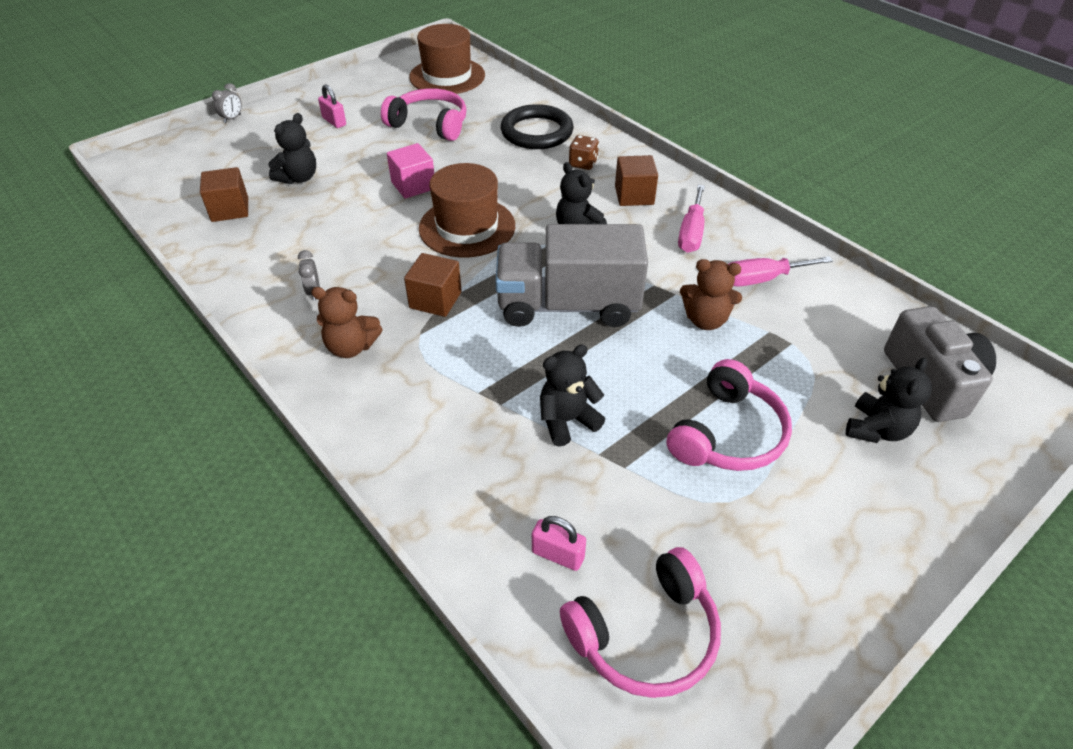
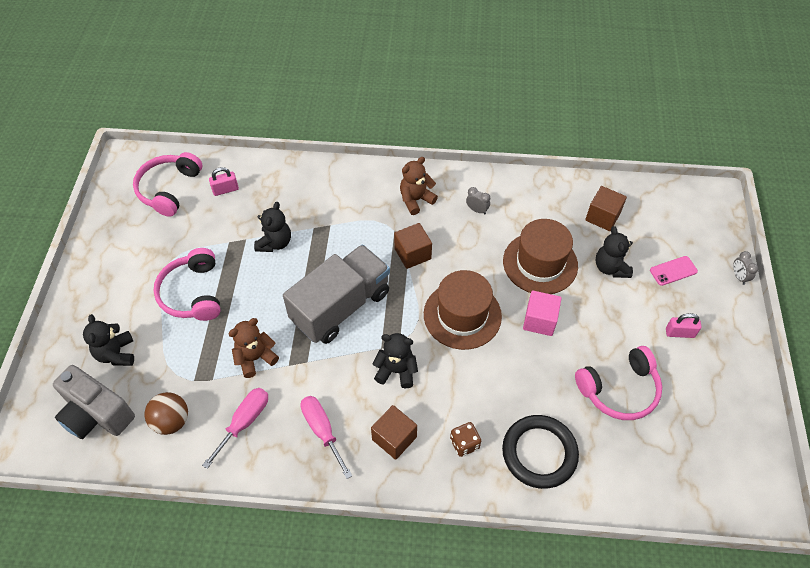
camera: 135 degrees right, 10 degrees up
(263, 148) = (673, 271): none -> pink phone
(447, 76) = (701, 466): brown hat -> brown hat (540, 263)
(841, 324) = (171, 421): none -> brown ball

